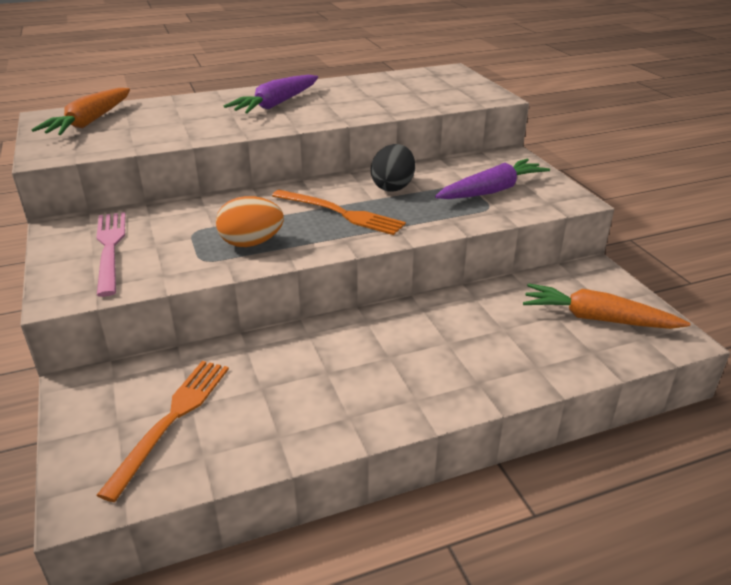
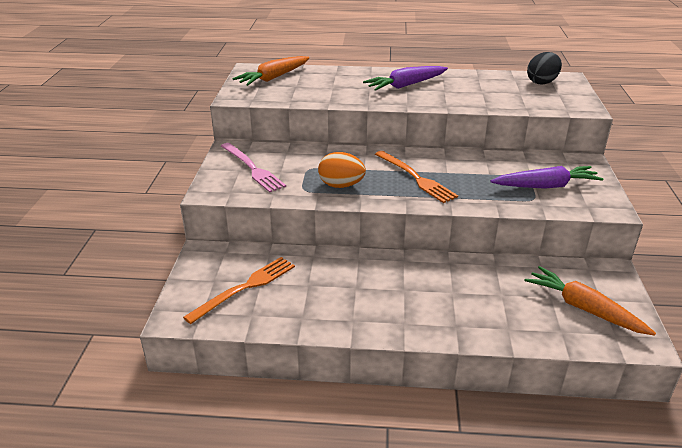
camera: 25 degrees right, 0 degrees up
(110, 249) = (252, 168): pink fork -> pink fork turned 135 degrees clockwise
(393, 187) = (468, 166): black egg -> black egg (542, 82)

